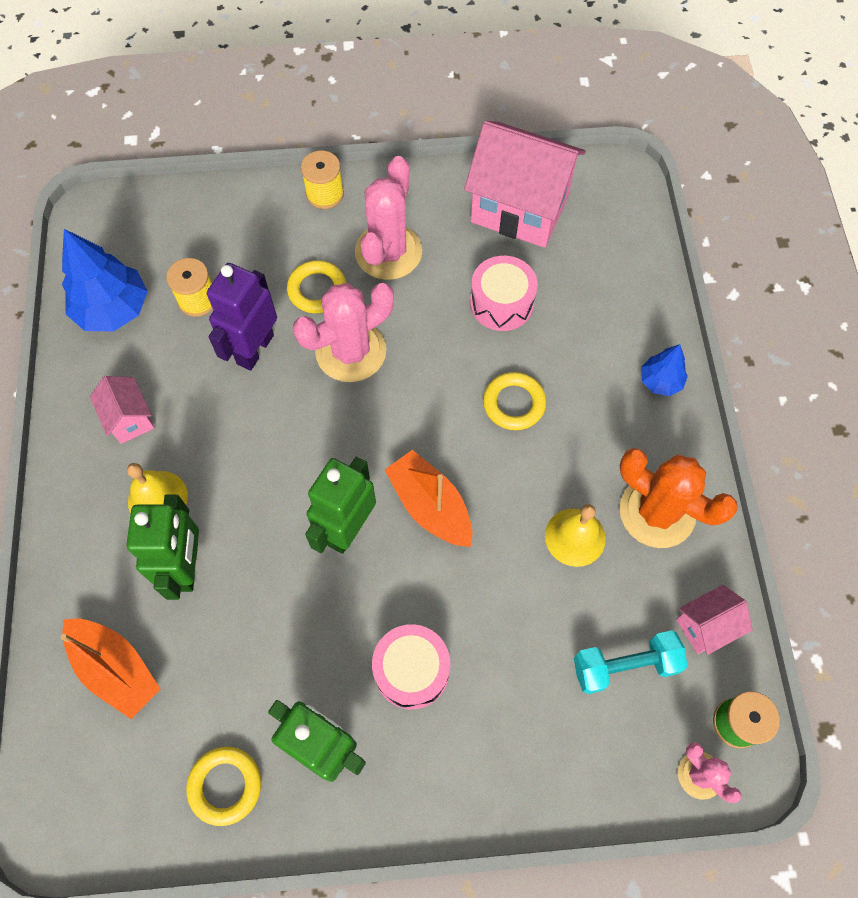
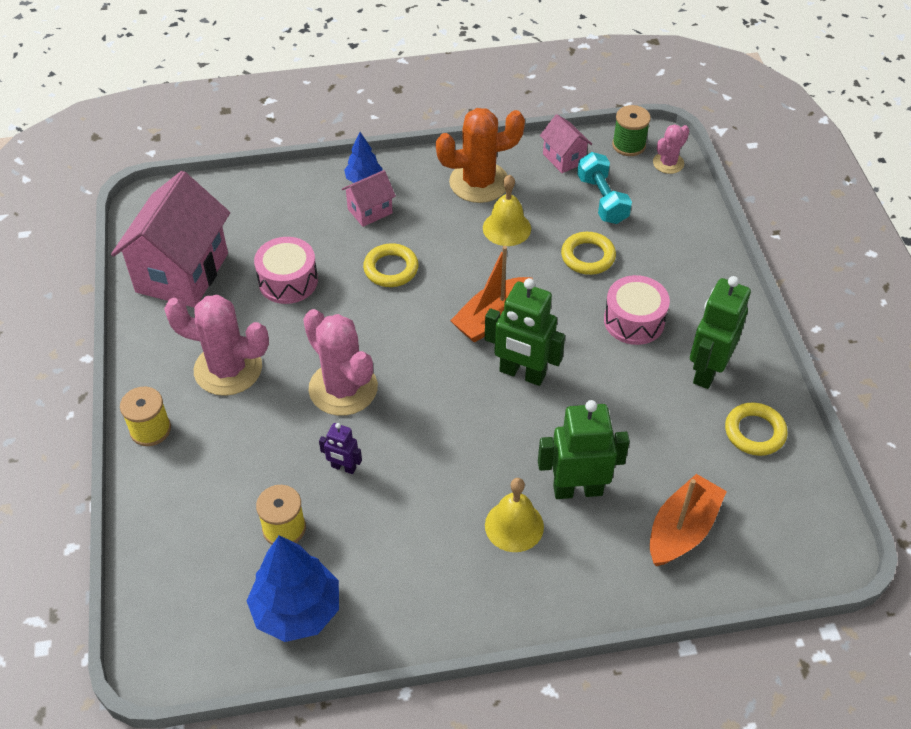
camera: 95 degrees left, 15 degrees down
(130, 419) = (431, 567): pink house -> pink house (370, 211)
(255, 349) = (343, 467): purple robot -> purple robot, size x0.51
(317, 290) = (272, 423): yellow ring -> yellow ring (588, 256)
(657, 512) = (479, 182): orange cactus -> orange cactus turned 45 degrees clockwise

